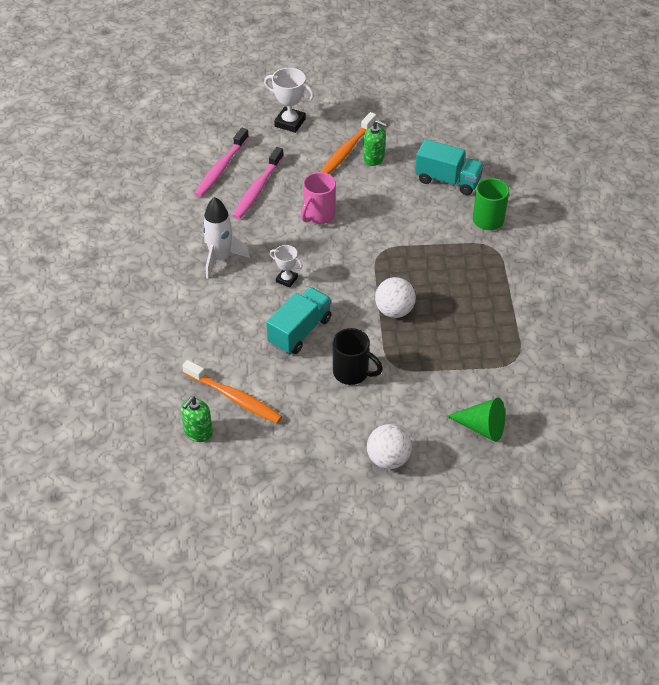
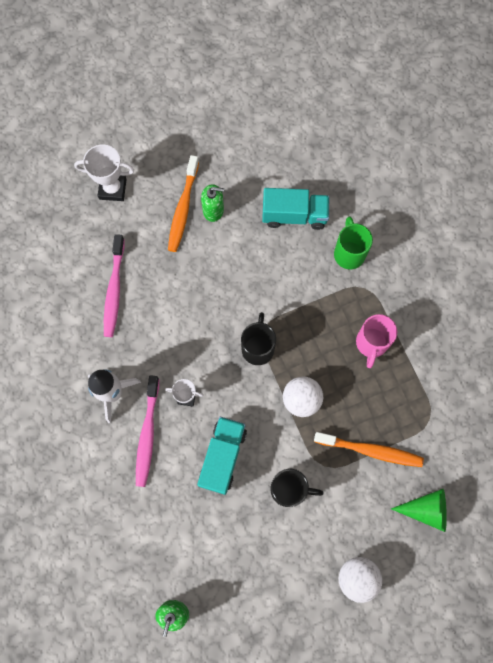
camera: 20 degrees left, 25 degrees up
(221, 168) = (67, 274): pink toothbrush -> pink toothbrush (147, 433)
(234, 397) = (191, 559): orange toothbrush -> orange toothbrush (370, 450)
(318, 215) = (186, 304): pink mug -> pink mug (371, 344)
(370, 263) = (258, 348): none -> black mug

